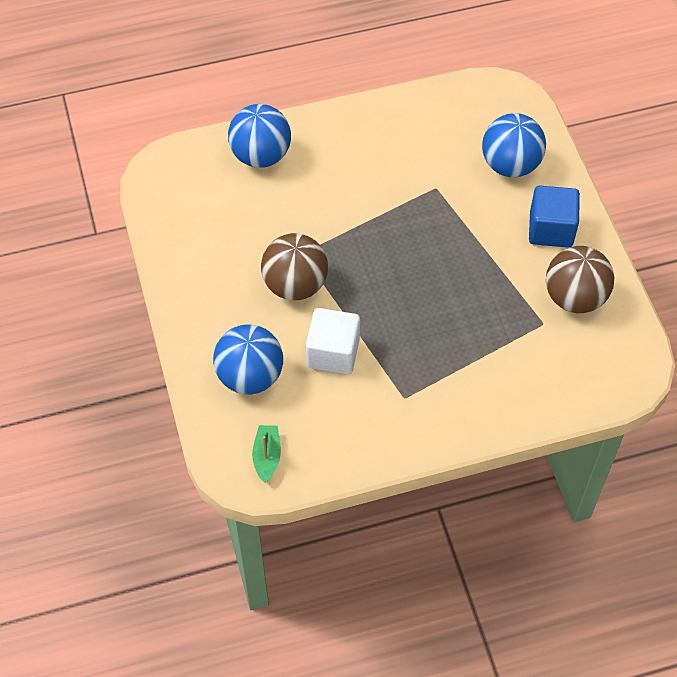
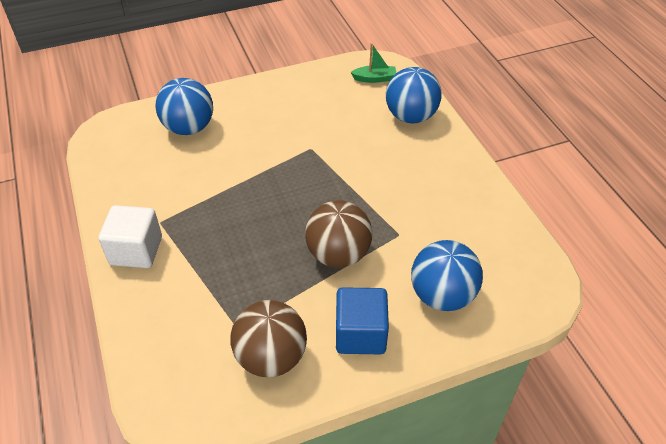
camera: 85 degrees right, 10 degrees down
(267, 456) = (115, 142): green boat -> green boat (374, 78)
(295, 285) = (277, 146): brown ball -> brown ball (338, 254)
(333, 353) = (208, 173): white cube -> white cube (136, 251)

